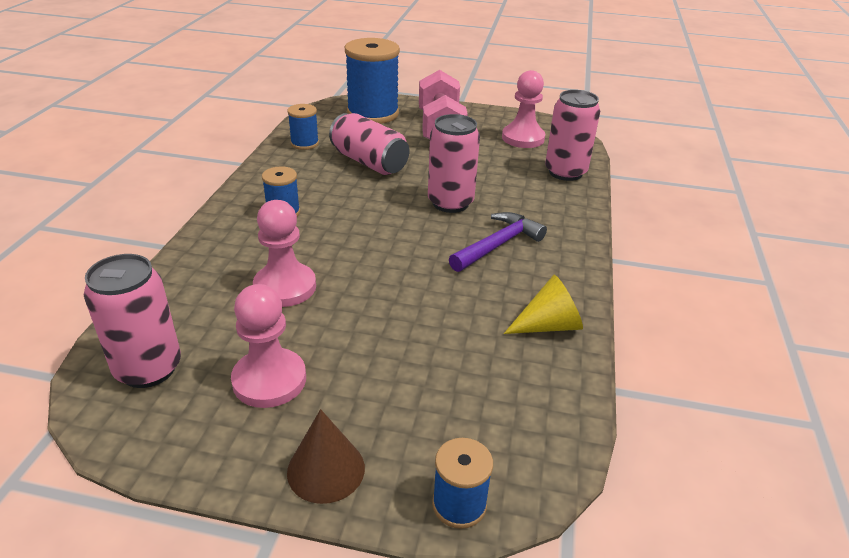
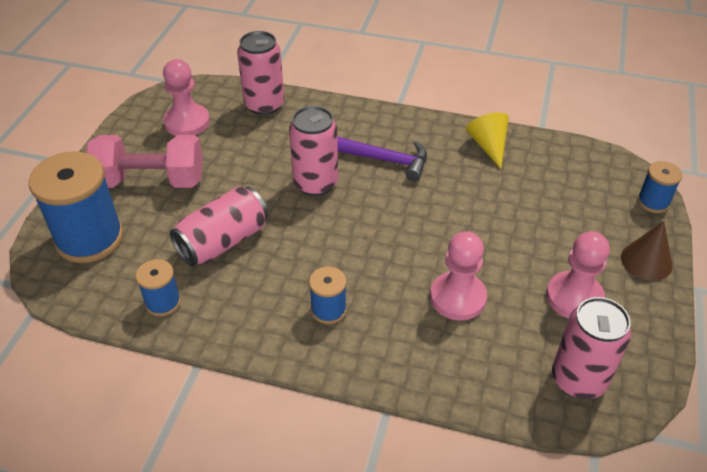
camera: 85 degrees left, 10 degrees up
(497, 245) = (386, 160): purple hammer -> purple hammer turned 150 degrees clockwise

